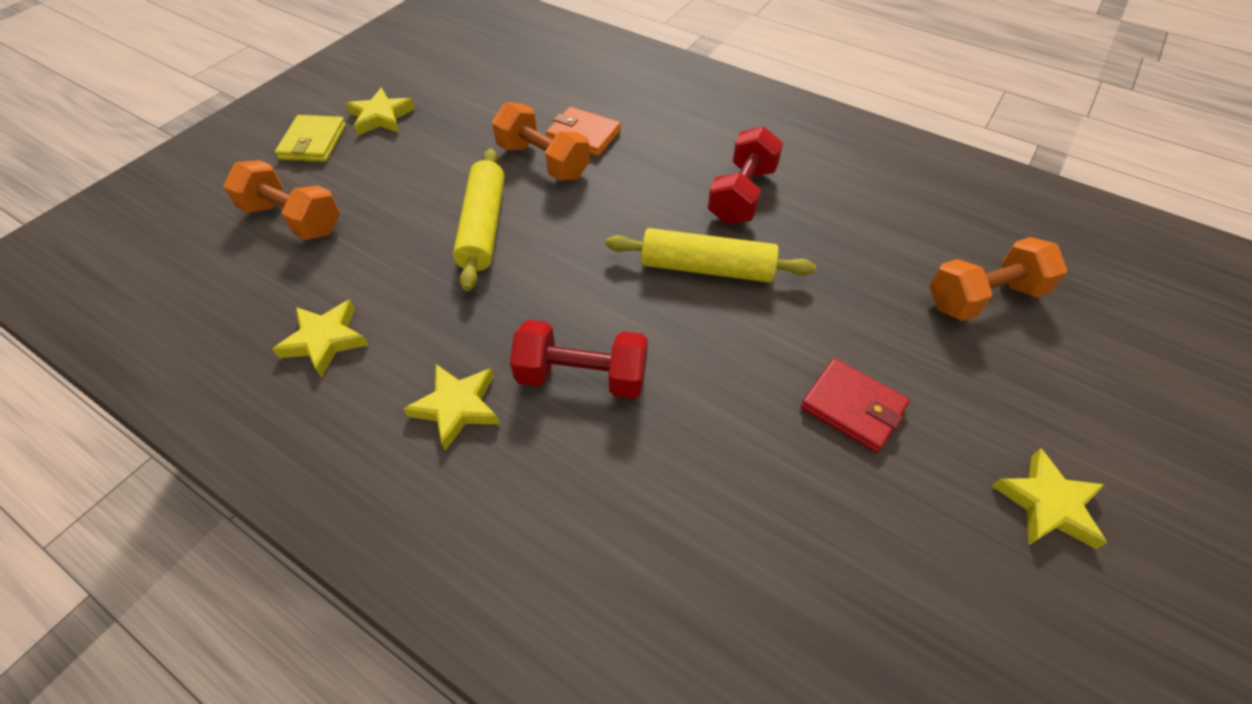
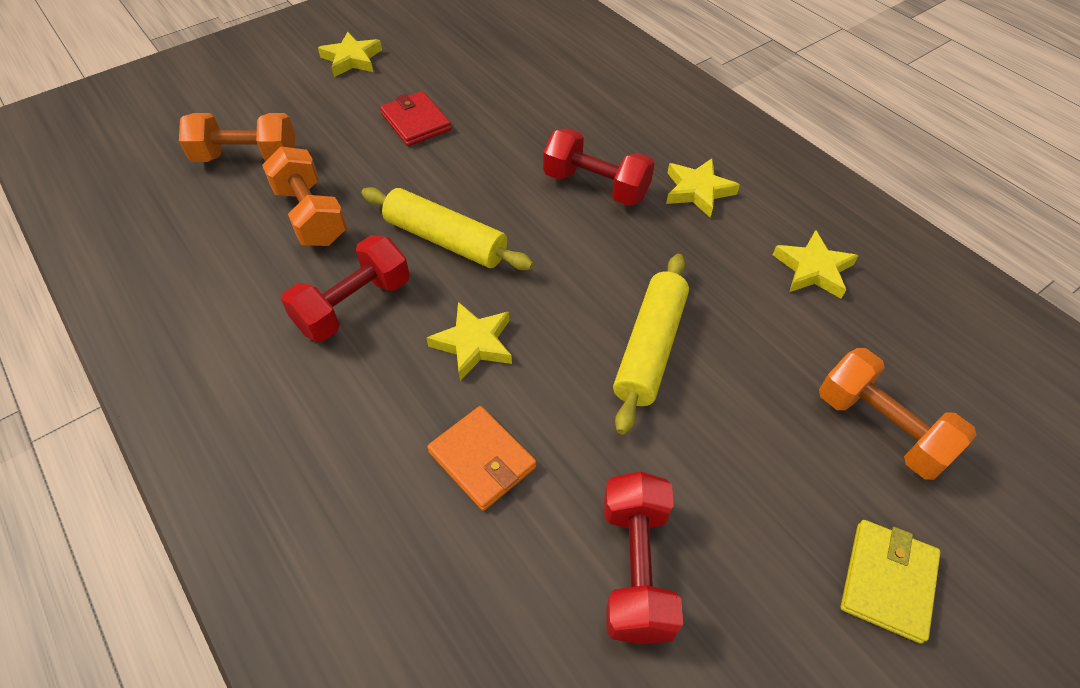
camera: 160 degrees left, 0 degrees up
(381, 117) = (781, 612): yellow star -> yellow star (473, 343)
(469, 114) = (636, 568): none -> red dumbbell
(543, 161) = (553, 427): orange dumbbell -> orange dumbbell (311, 215)

